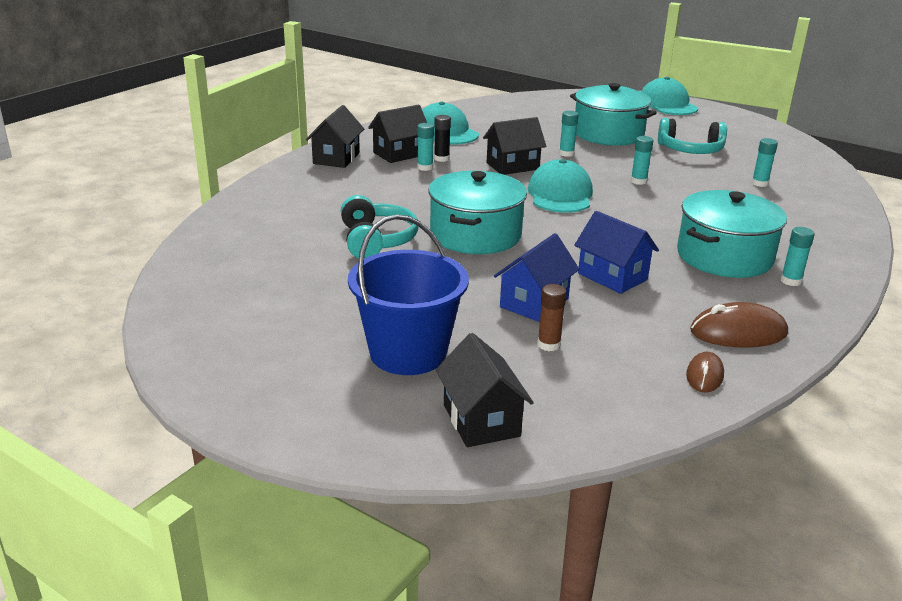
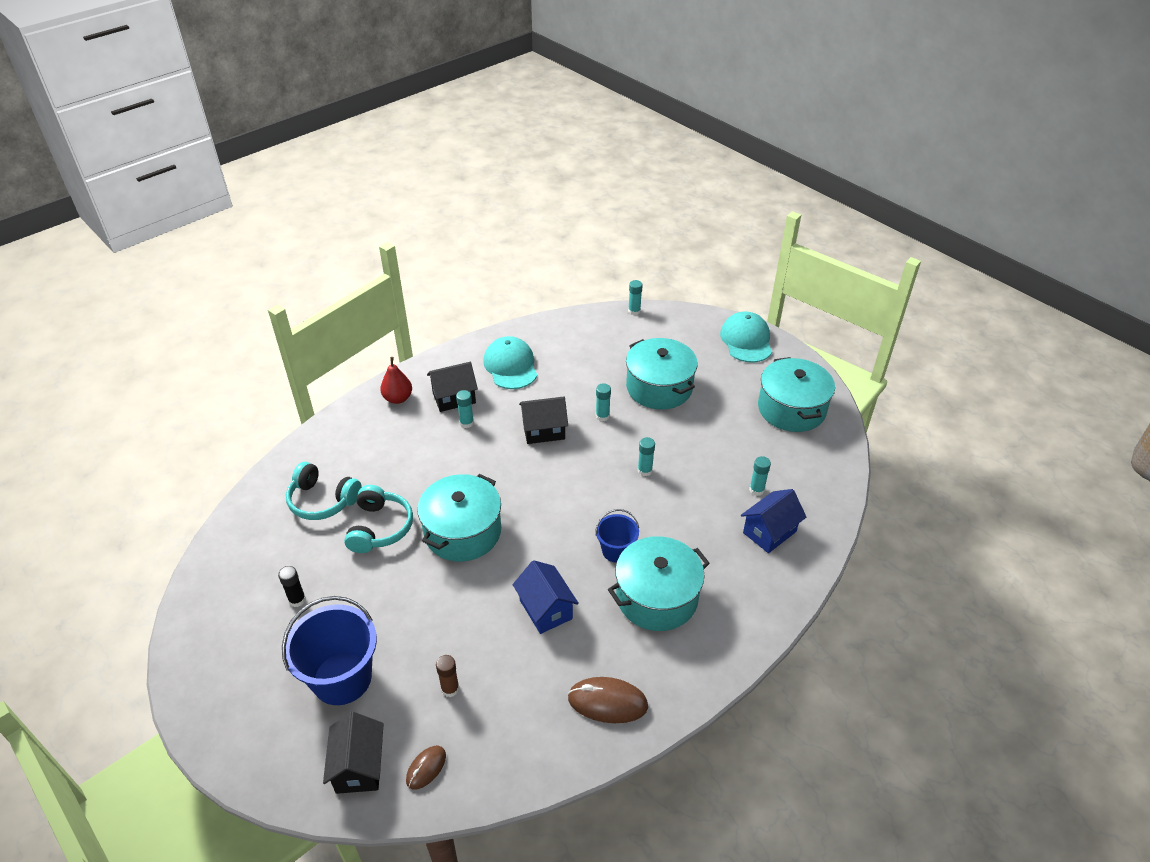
camera: 15 degrees right, 15 degrees up
(336, 158) = (398, 398): black house -> red pear
(441, 158) = (487, 410): black glue stick -> black glue stick (297, 600)
(534, 303) = (465, 633): blue house -> blue house (769, 532)
(560, 194) = (563, 482): turquoise cap -> none
(654, 231) = (616, 551): none -> blue bucket
(690, 150) = (722, 425): turquoise headphones -> turquoise headphones (322, 500)
(704, 375) = (550, 749): brown mouse -> brown mouse (426, 768)
(746, 137) = (791, 409): none -> turquoise pot
(791, 281) = (694, 642): turquoise glue stick -> turquoise glue stick (634, 311)

